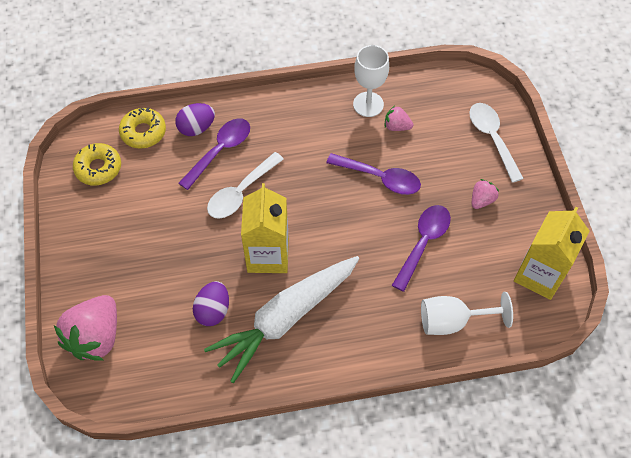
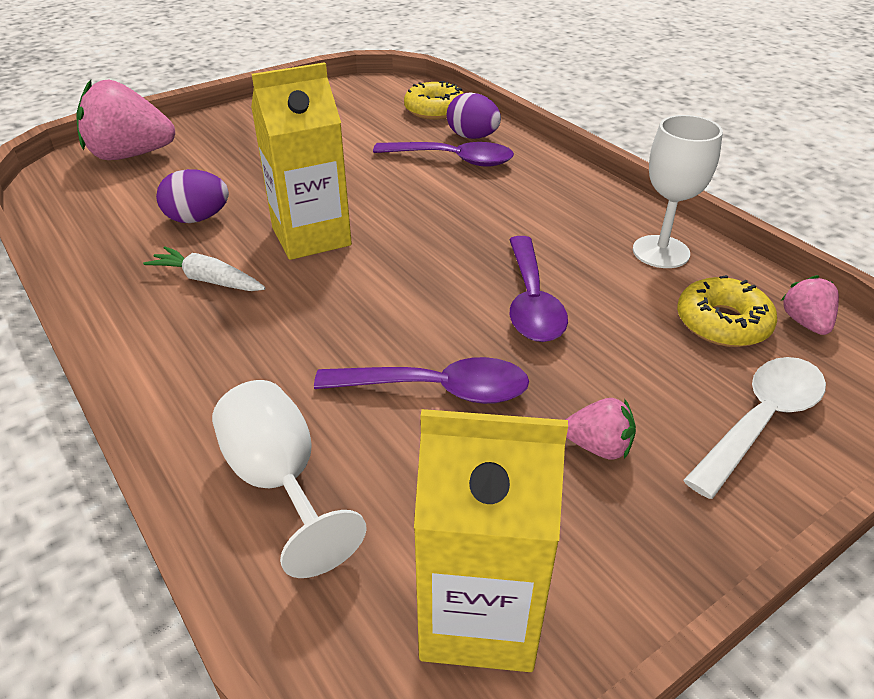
camera: 65 degrees right, 20 degrees down
(98, 168) = (363, 100): yellow donut -> yellow donut (722, 323)
(241, 192) = (400, 190): white spoon -> none
(286, 318) = (208, 280): white carrot -> white carrot, size x0.45
(396, 126) = (651, 291): pink strawberry -> pink strawberry (805, 323)

